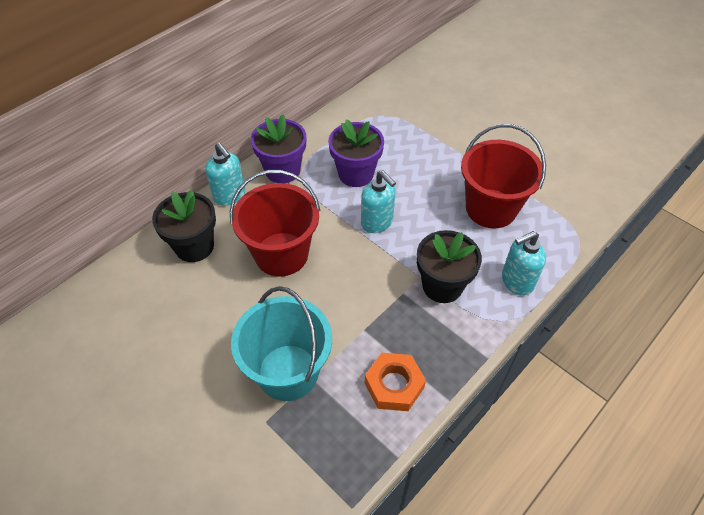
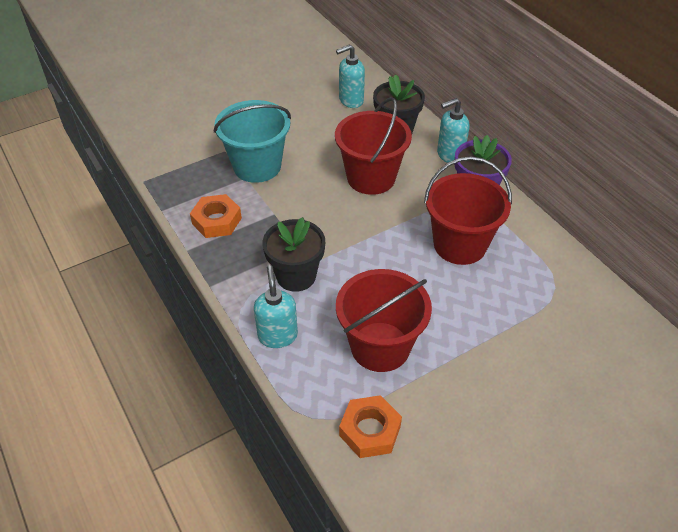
camera: 105 degrees right, 5 degrees down
(356, 174) = (460, 245): purple flower pot -> red bucket
(377, 222) = (388, 247): turquoise soap dispenser -> turquoise soap dispenser (351, 100)
(568, 201) = (370, 431): none -> orange nut

